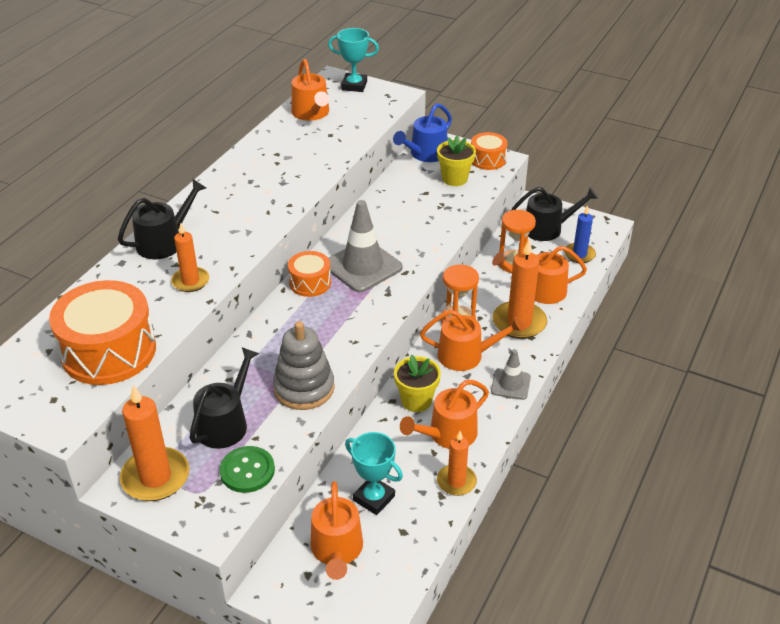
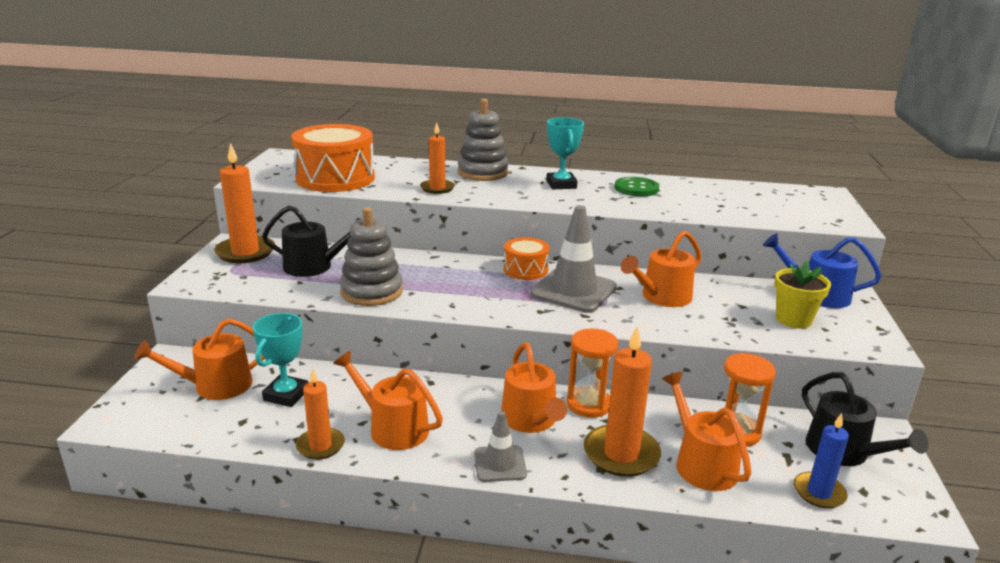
camera: 70 degrees right, 15 degrees down
(164, 242) = (482, 173): black watering can -> grey stacking toy
(247, 471) = (257, 285): green button -> green button (636, 188)
(311, 113) = (746, 192): orange watering can -> orange watering can (662, 297)
(354, 86) = (828, 203): turquoise trophy -> turquoise trophy (561, 184)
(416, 400) = (437, 397): yellow flower pot -> none
(487, 159) = (865, 336): orange drum -> none

